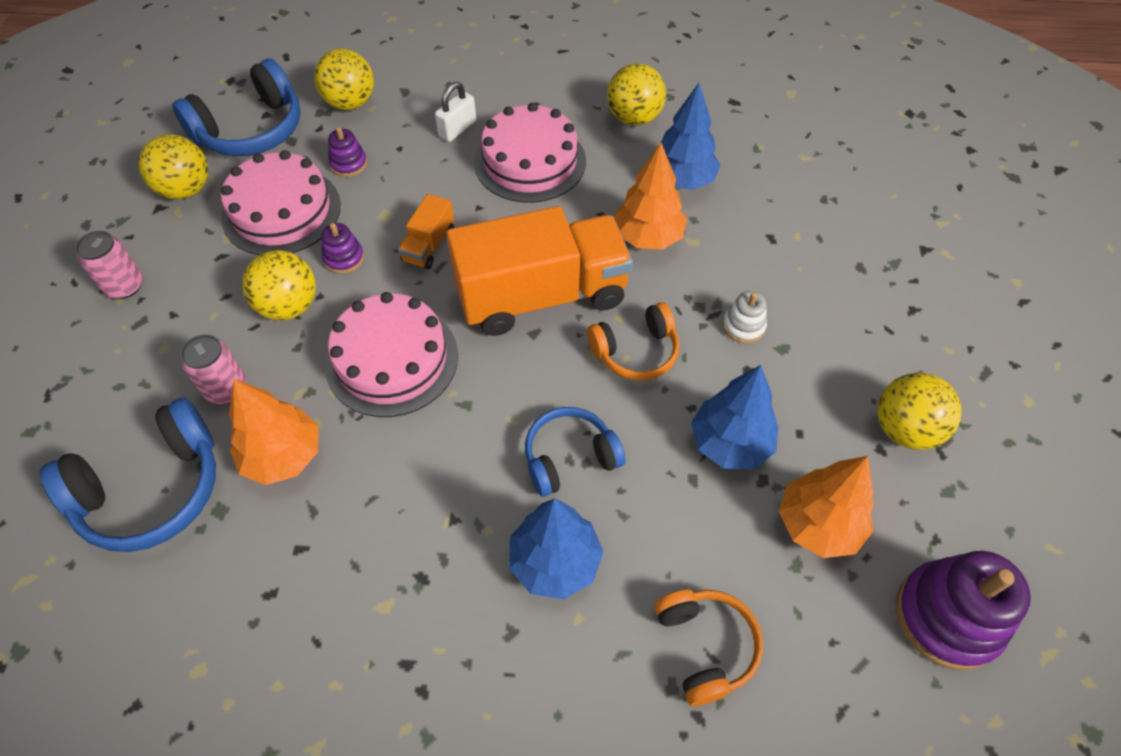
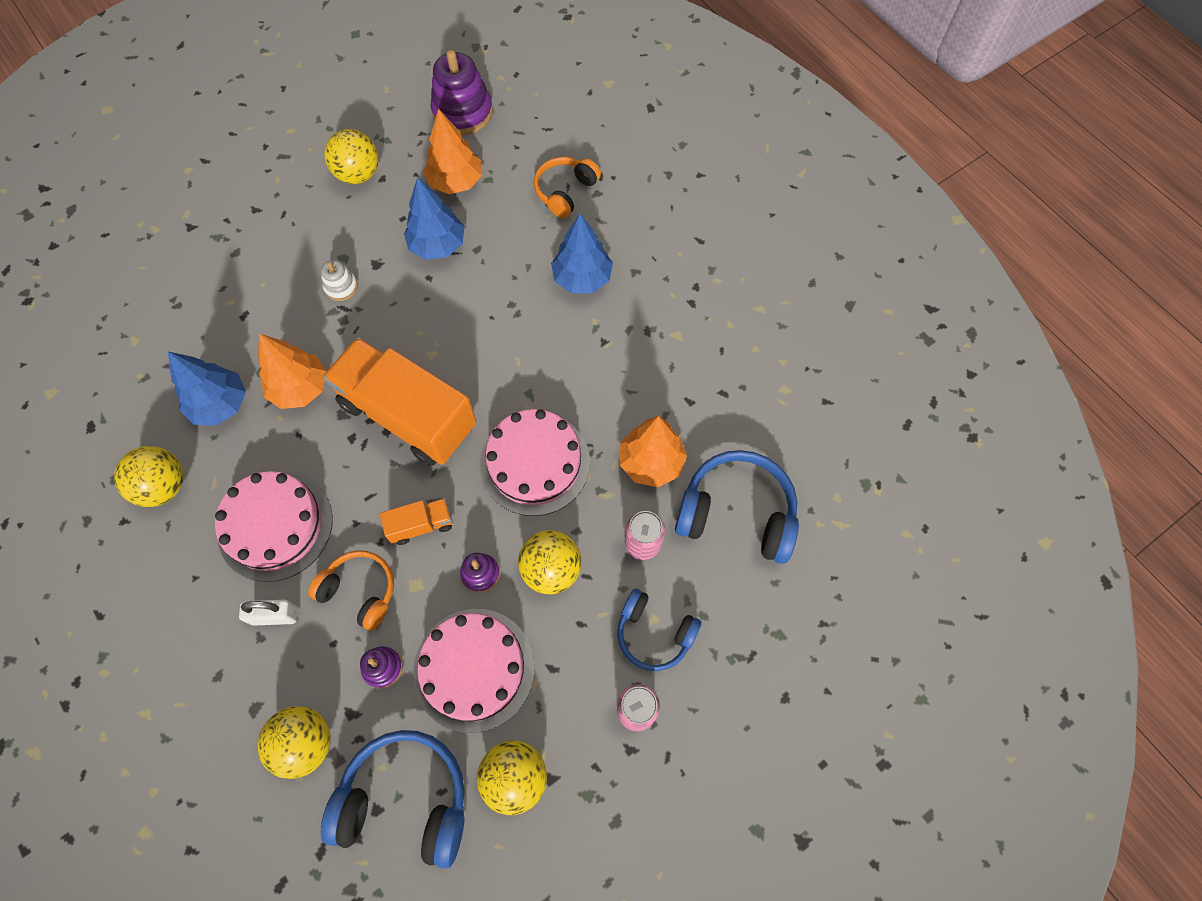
camera: 130 degrees left, 10 degrees up
(569, 457) = (516, 314): blue headphones -> blue headphones (654, 634)
(636, 352) = (410, 330): orange headphones -> orange headphones (360, 591)

